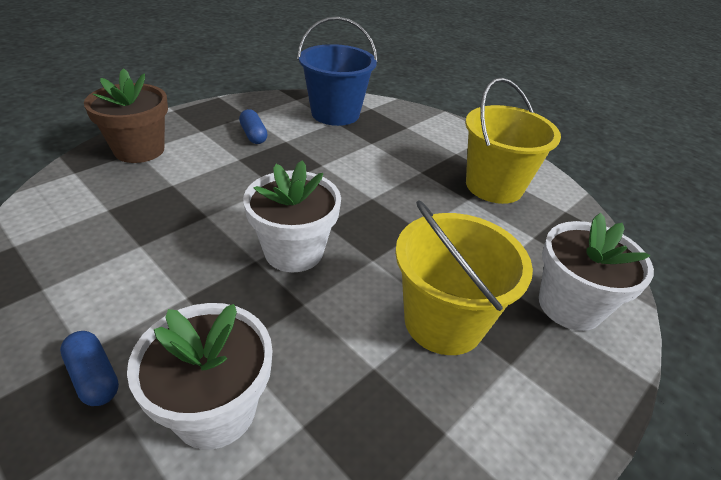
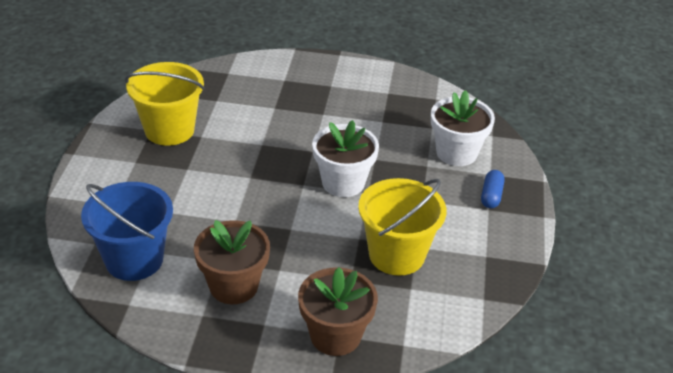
camera: 125 degrees left, 0 degrees up
(253, 135) = (233, 286): blue capsule -> brown flower pot
(443, 322) = (329, 111): yellow bucket -> yellow bucket (397, 255)
(570, 306) = (268, 77): white flower pot -> none

